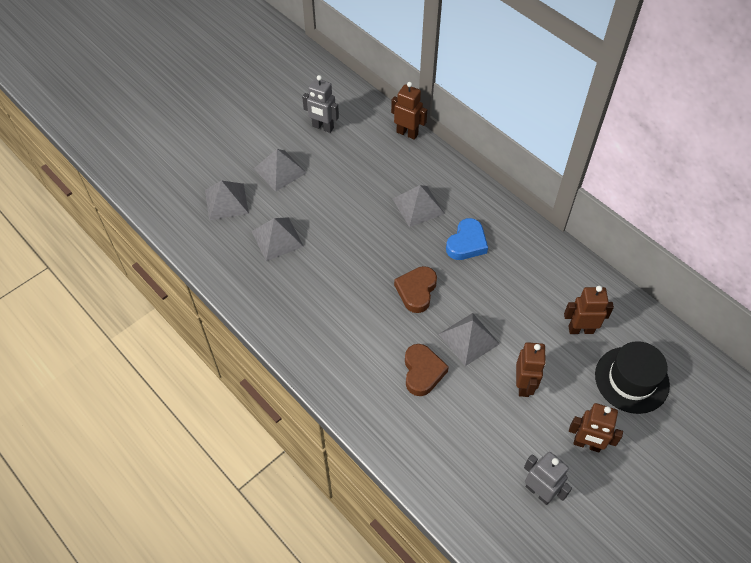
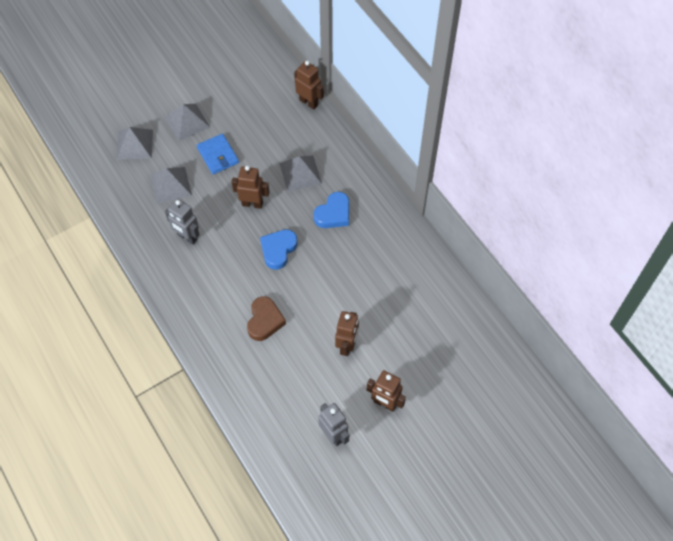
camera: 10 degrees right, 5 degrees up
(322, 127) = (234, 86): grey robot -> grey robot (187, 237)
(322, 200) = (218, 155): none -> blue wallet
(416, 291) = (278, 250): brown heart -> blue heart
(469, 339) = (311, 299): grey pyramid -> none
(580, 329) = (410, 306): brown robot -> brown robot (252, 203)
(631, 380) = (440, 356): black hat -> none

